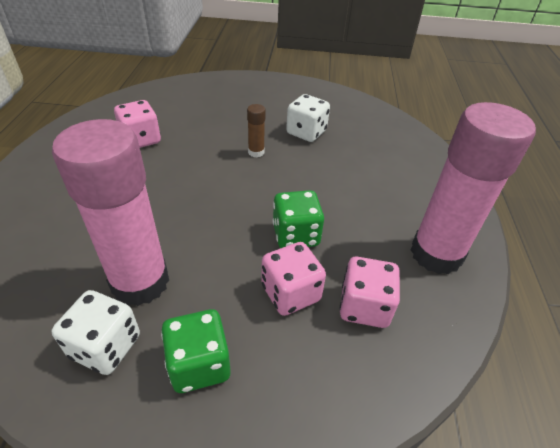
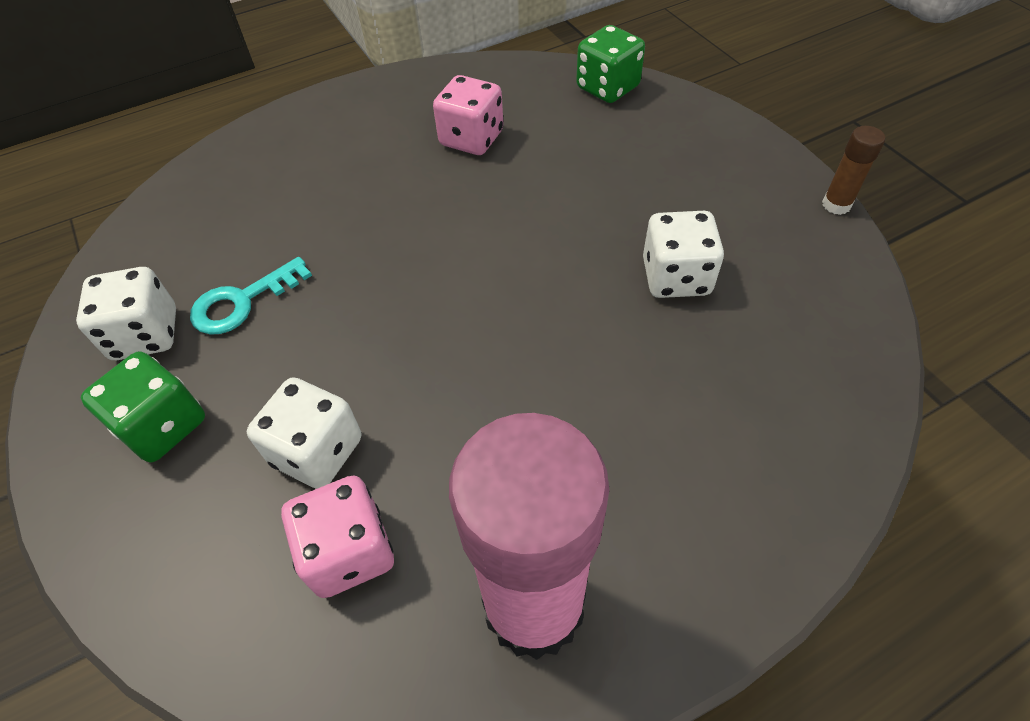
camera: 60 degrees right, 10 degrees up
(140, 282) = (242, 302): pink glue stick -> turquoise key
(256, 152) = (562, 253): brown glue stick -> brown glue stick (836, 205)
(290, 293) = (317, 451): pink dice -> white dice
(295, 235) = (427, 397): green dice -> green dice (607, 88)

